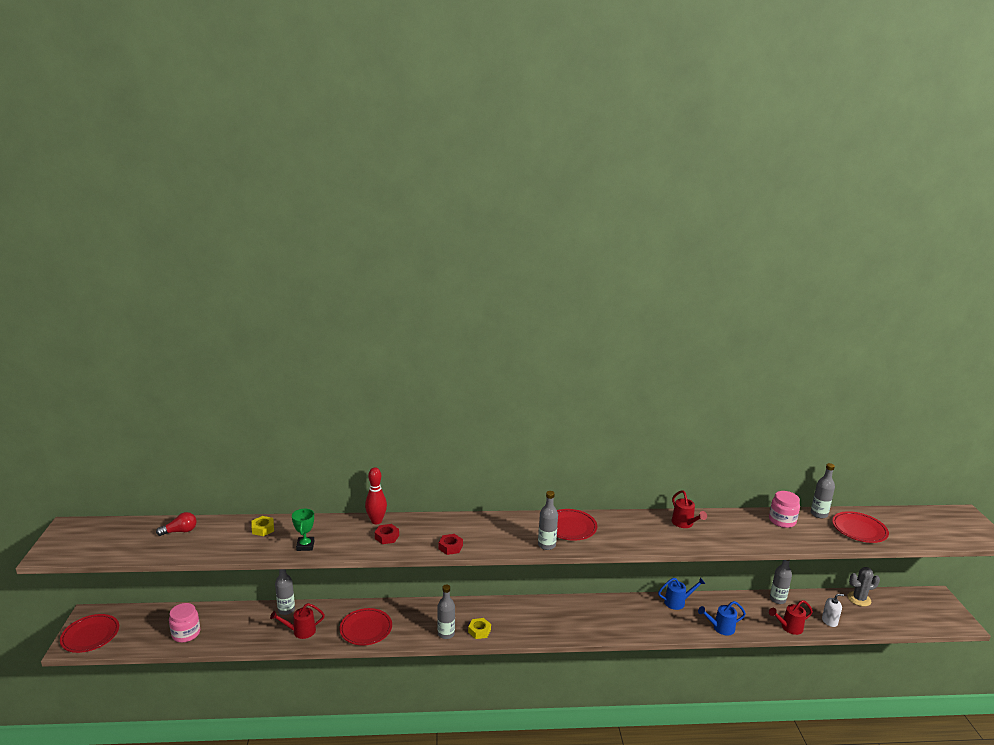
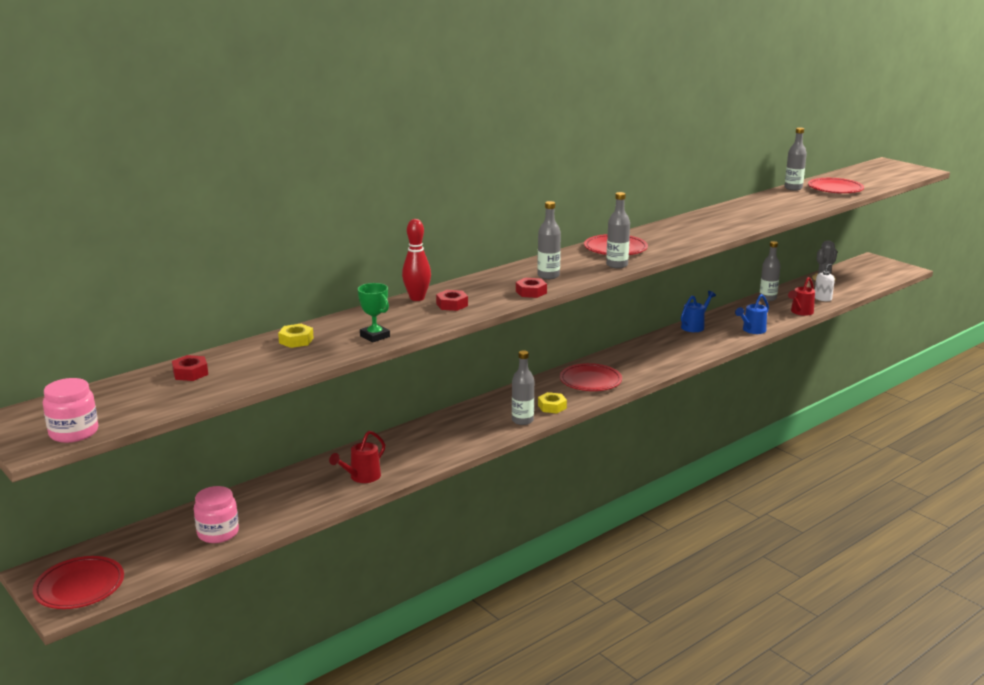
camera: 35 degrees left, 0 degrees up
(180, 531) = (190, 373): red light bulb -> red nut
(286, 610) = (314, 468): grey bottle -> grey bottle (548, 276)
(366, 629) = (433, 448): red plate -> red plate (590, 381)
(684, 524) = (705, 220): red watering can -> none
(782, 521) = (774, 199): pink jar -> pink jar (74, 432)

